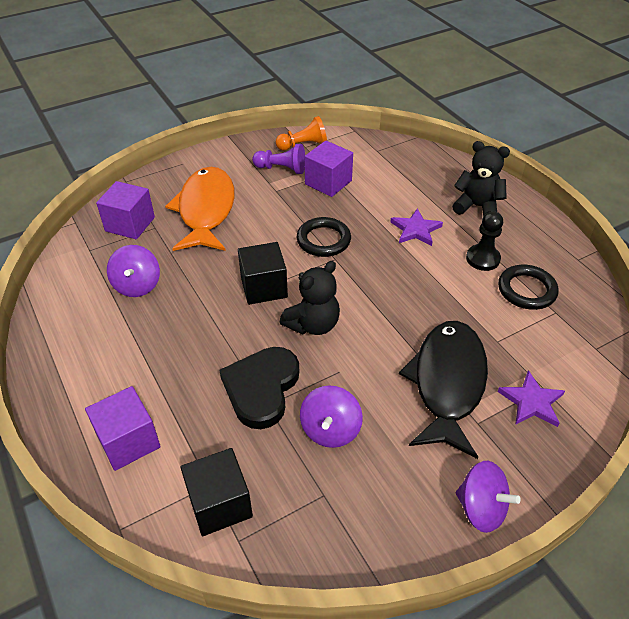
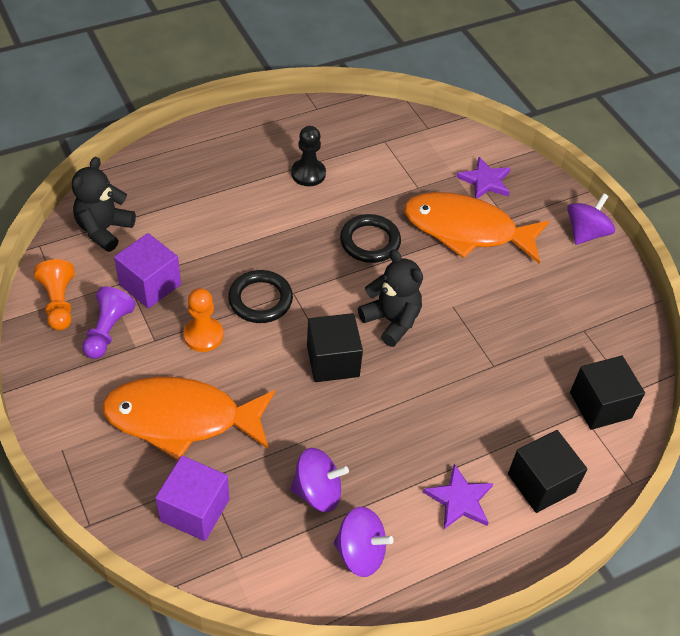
camera: 90 degrees left, 5 degrees up
(128, 441) = (541, 483): purple cube -> black cube
(261, 388) = (474, 369): black heart -> none
(282, 213) = (203, 335): none -> orange pawn
(330, 430) = (519, 319): purple spinning top -> purple spinning top (360, 552)
(415, 230) = (255, 217): purple star -> purple star (459, 500)
(447, 383) = (466, 230): black fish -> orange fish
(477, 206) = (224, 161): black teddy bear -> black teddy bear (104, 230)
(526, 290) = (355, 153): black ring -> black ring (370, 242)

